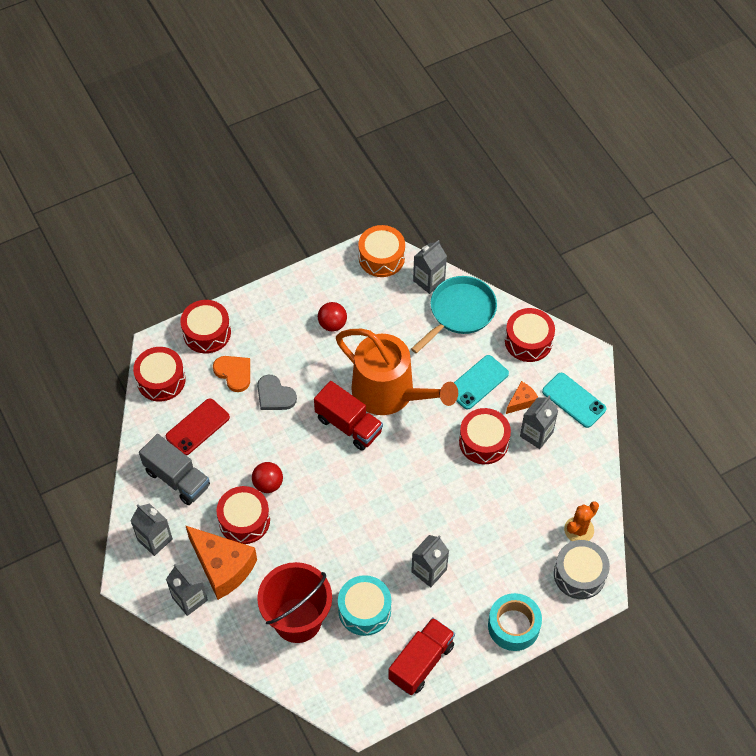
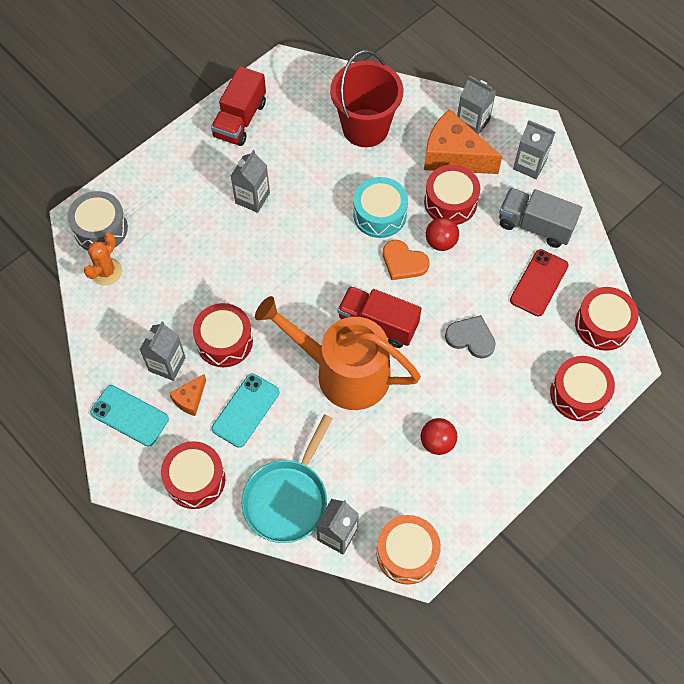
camera: 165 degrees right, 5 degrees up
(234, 373) = (526, 352): orange heart -> orange heart (403, 262)
(364, 610) = (305, 150): turquoise drum -> turquoise drum (379, 214)
(513, 626) = (159, 168): turquoise tape -> none

